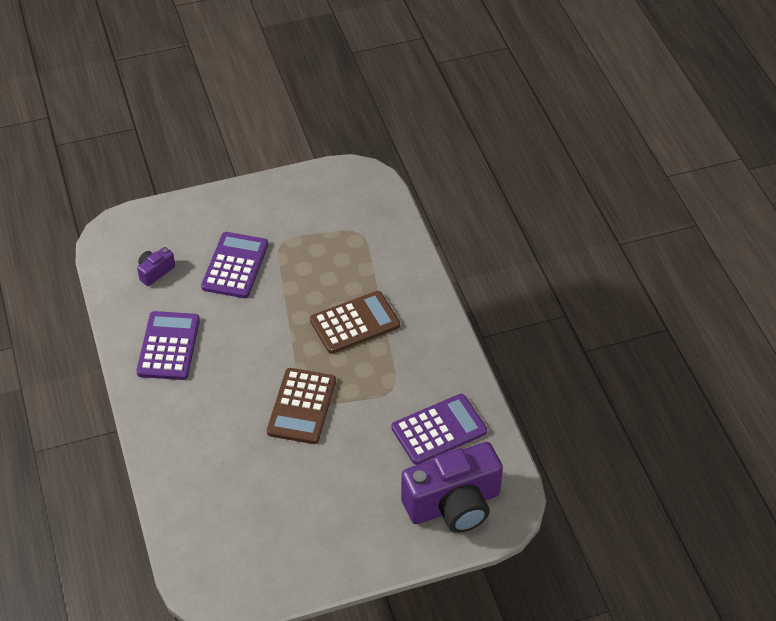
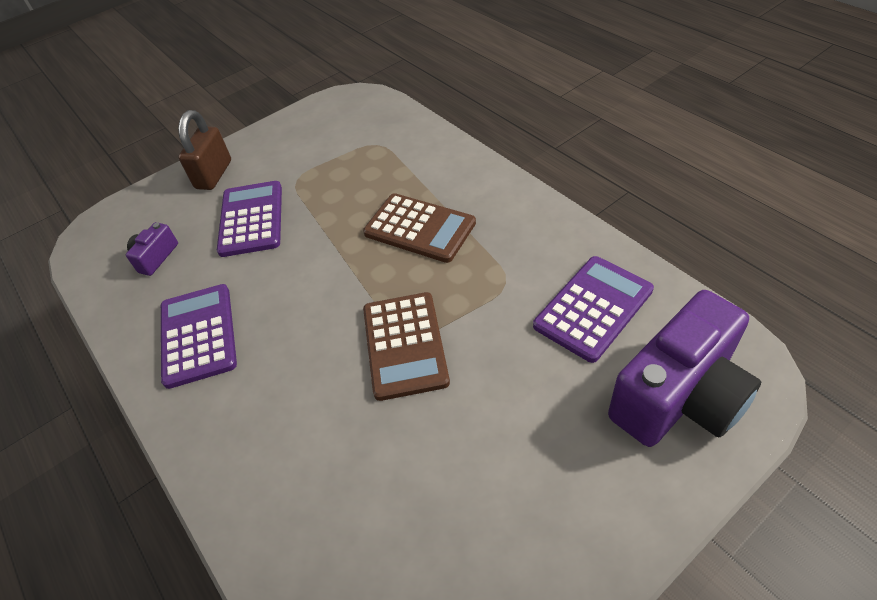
camera: 15 degrees left, 0 degrees up
(220, 212) = (214, 175): none -> brown padlock
(355, 323) = (419, 228): brown calculator -> brown calculator turned 75 degrees clockwise

